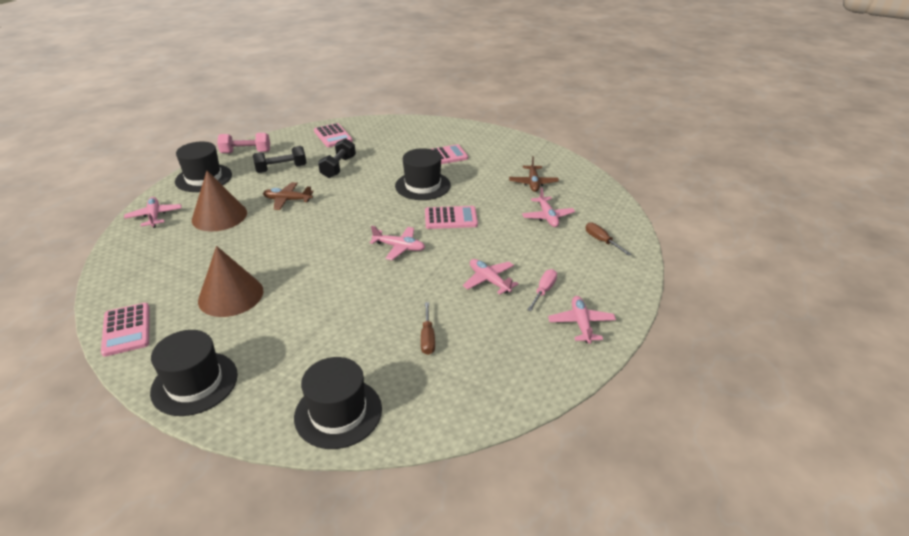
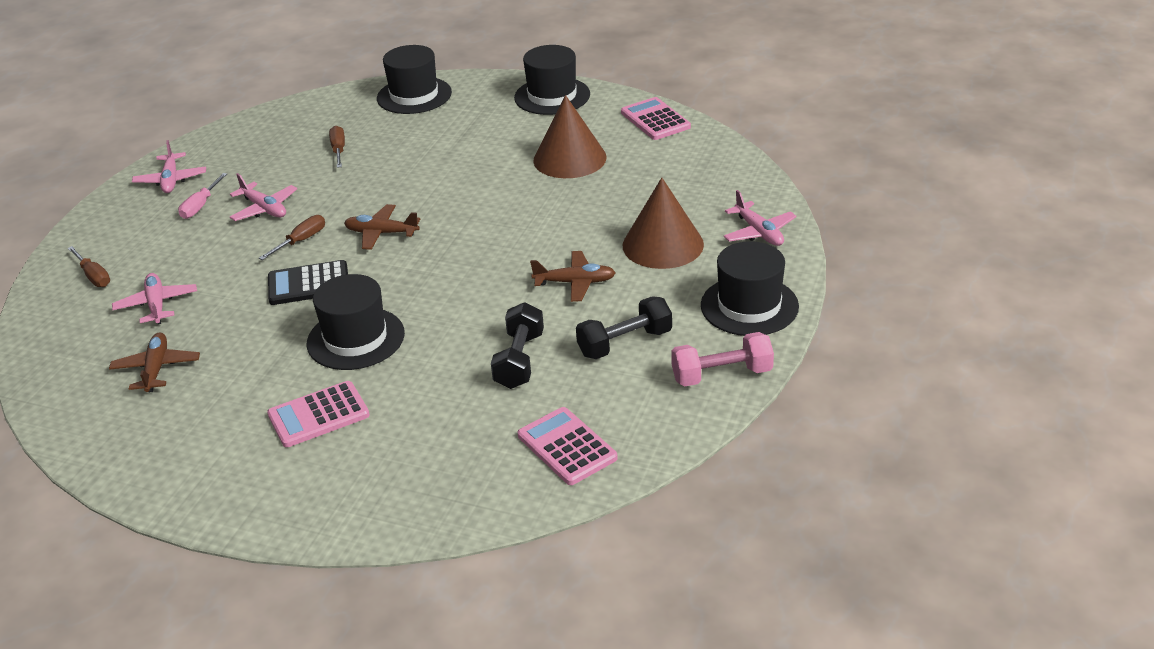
camera: 175 degrees right, 0 degrees up
(399, 247) = (381, 233): pink plane -> brown plane
(451, 218) = (308, 284): pink calculator -> black calculator
(457, 249) = (301, 241): none -> brown screwdriver

